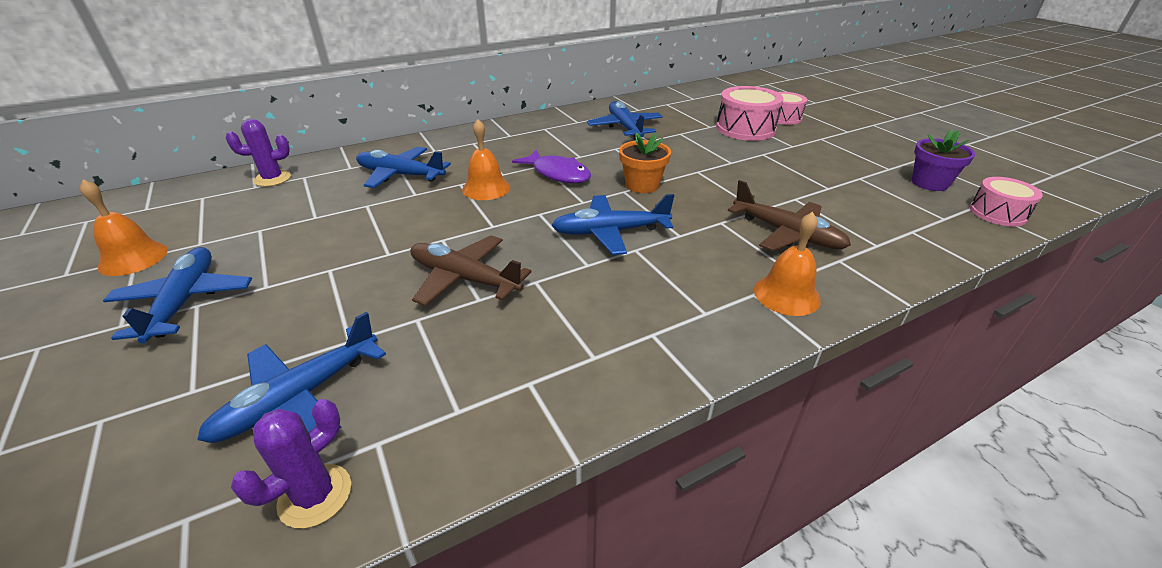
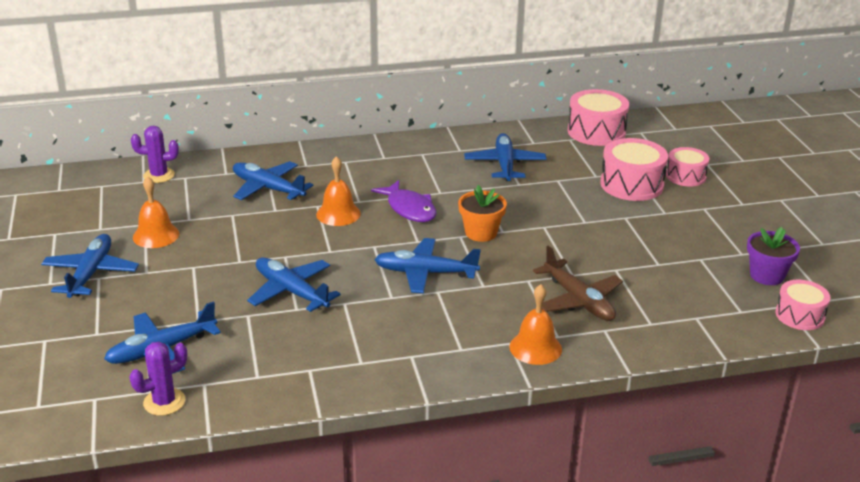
camera: 15 degrees right, 5 degrees down
(133, 258) = (53, 233): orange bell -> orange bell (156, 235)
(465, 279) = (291, 292): brown plane -> blue plane
(684, 97) = (596, 132): none -> pink drum

